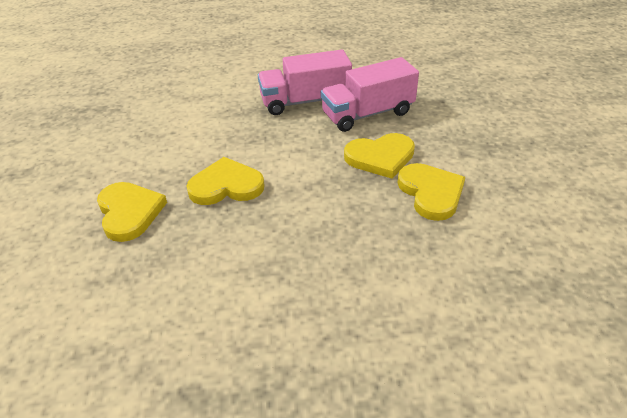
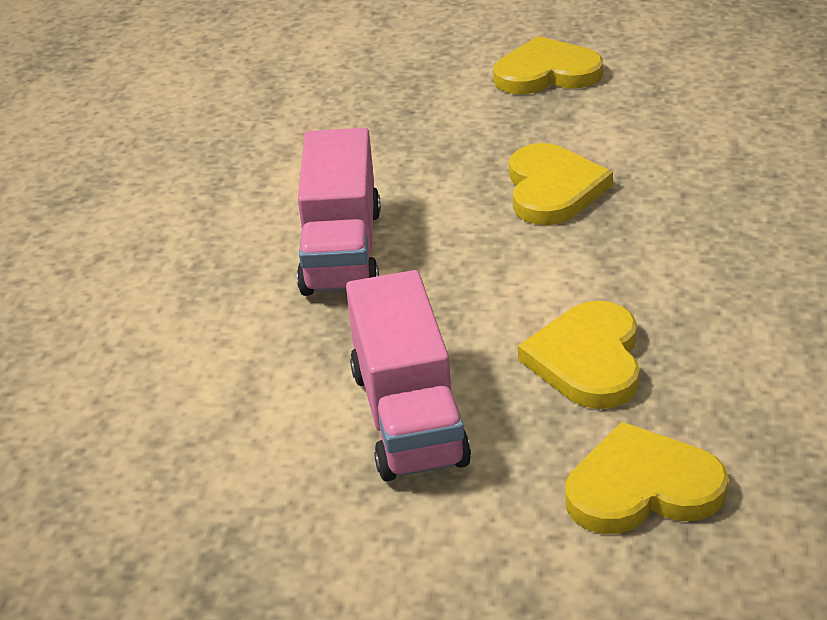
camera: 75 degrees left, 5 degrees down
(368, 114) = (418, 186): pink truck -> pink truck (408, 416)
(431, 193) = (656, 157): yellow heart -> yellow heart (546, 73)

